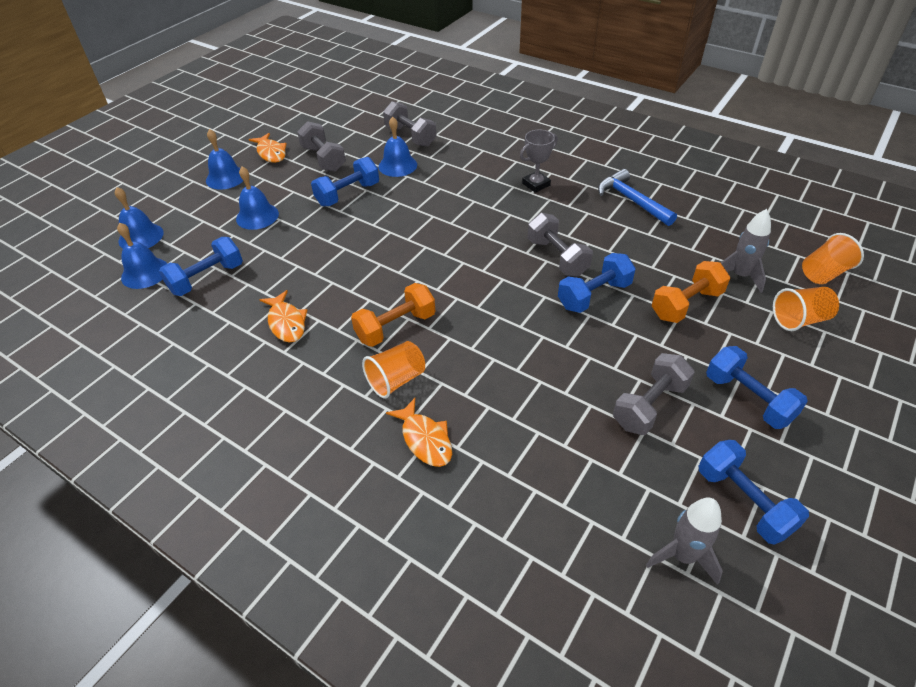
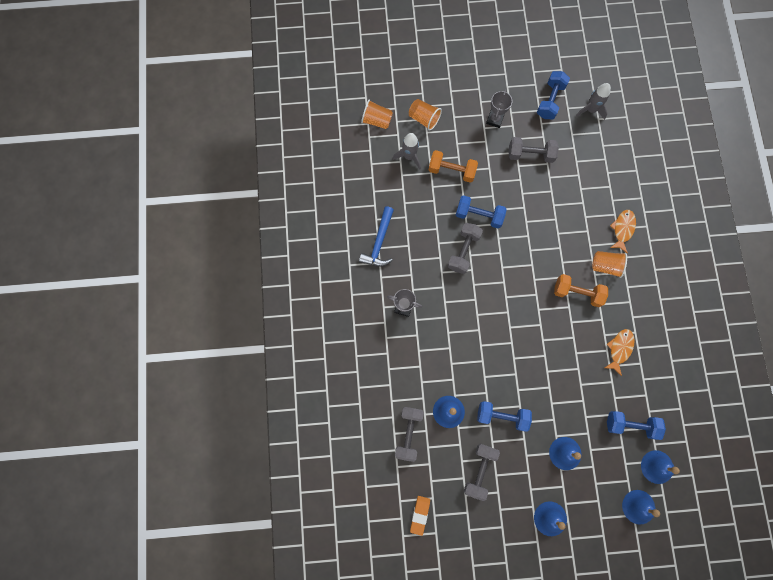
camera: 130 degrees left, 30 degrees up
(271, 153) = (502, 517): orange fish -> none
(339, 115) = (420, 515): none -> orange eraser
(748, 399) = (494, 119): blue dumbbell -> grey trophy

